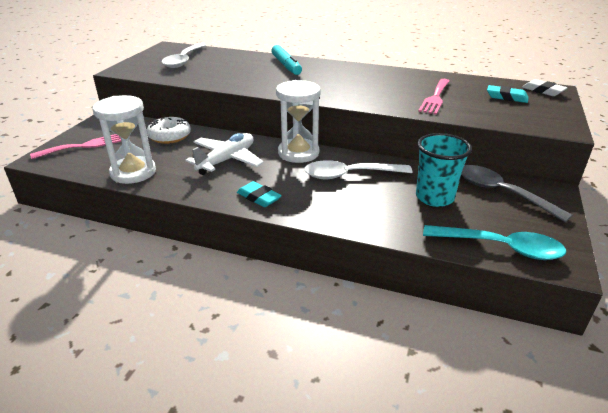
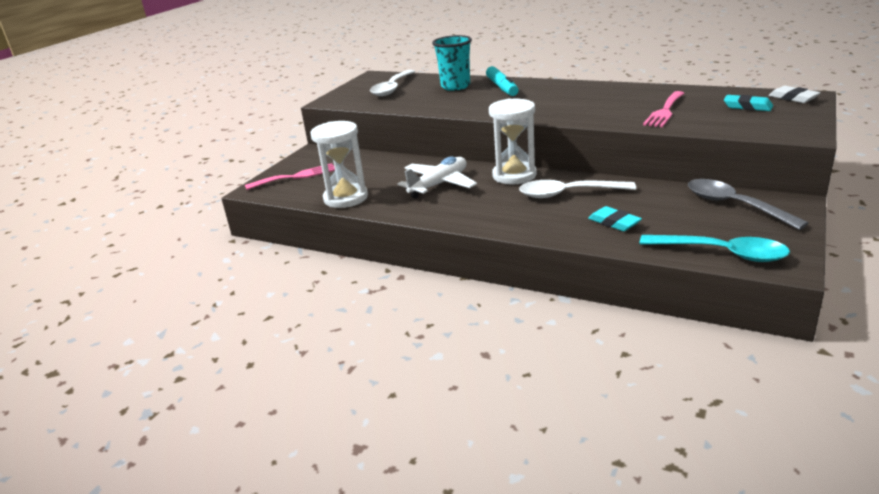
camera: 10 degrees right, 5 degrees down
(170, 136) = (379, 165): white donut -> none
(259, 197) = (472, 216): turquoise eraser -> turquoise eraser (614, 222)
(434, 197) = (658, 211): turquoise cup -> turquoise cup (455, 86)

